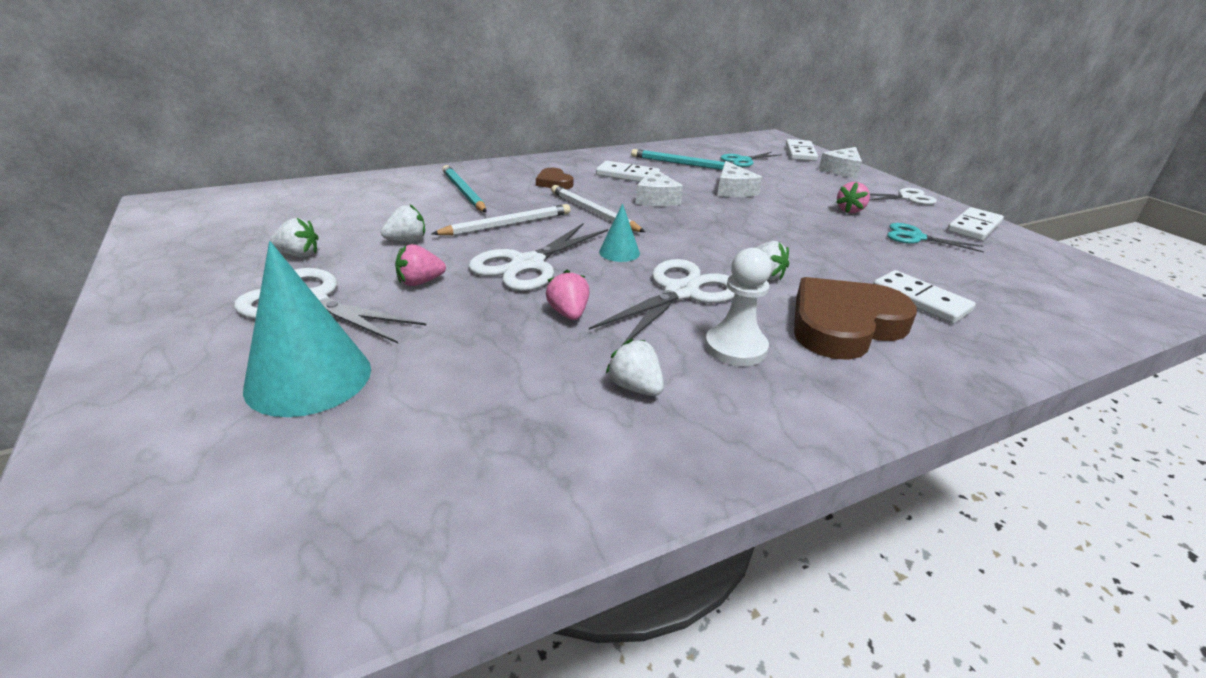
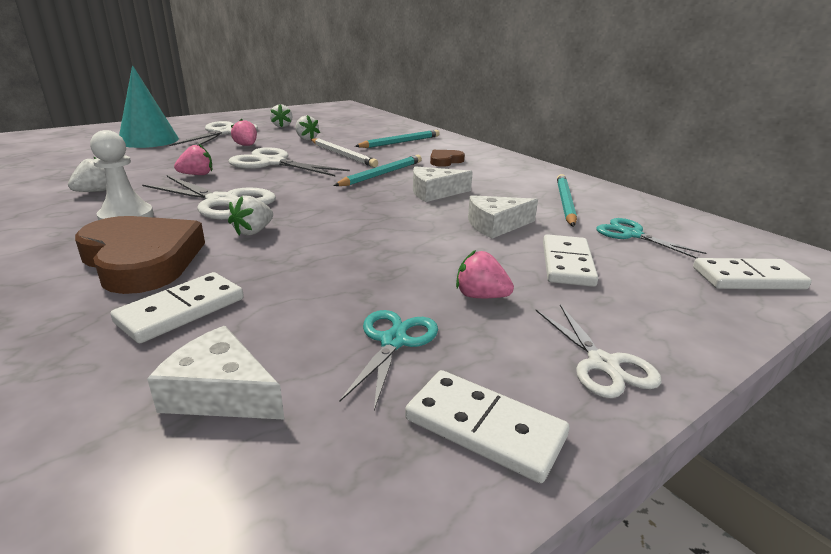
camera: 80 degrees right, 5 degrees down
(593, 212) = (381, 174): white pencil -> turquoise pencil
(619, 252) = (298, 183): turquoise cone -> none
(627, 175) = (493, 182): white domino -> white domino (567, 264)
(842, 170) = (696, 309): white cheese -> white cheese (221, 393)

